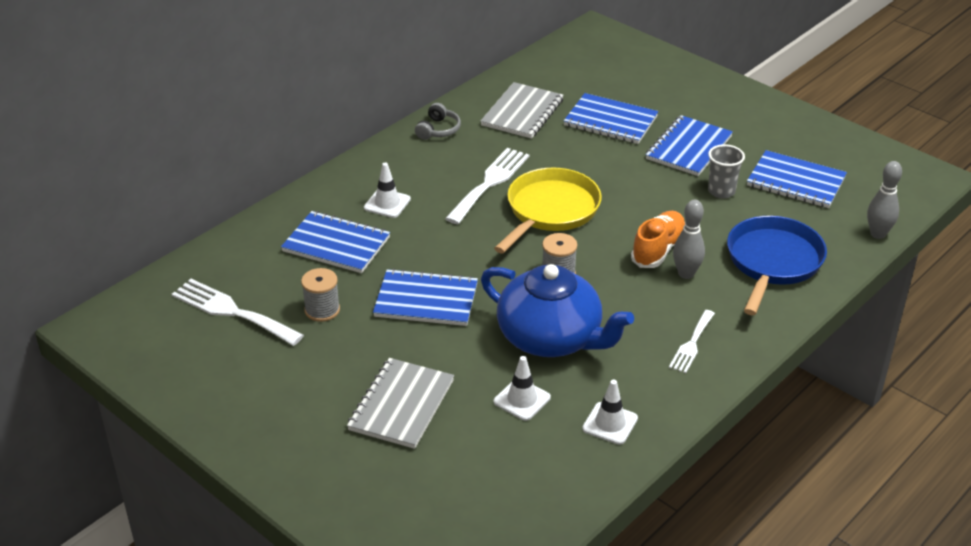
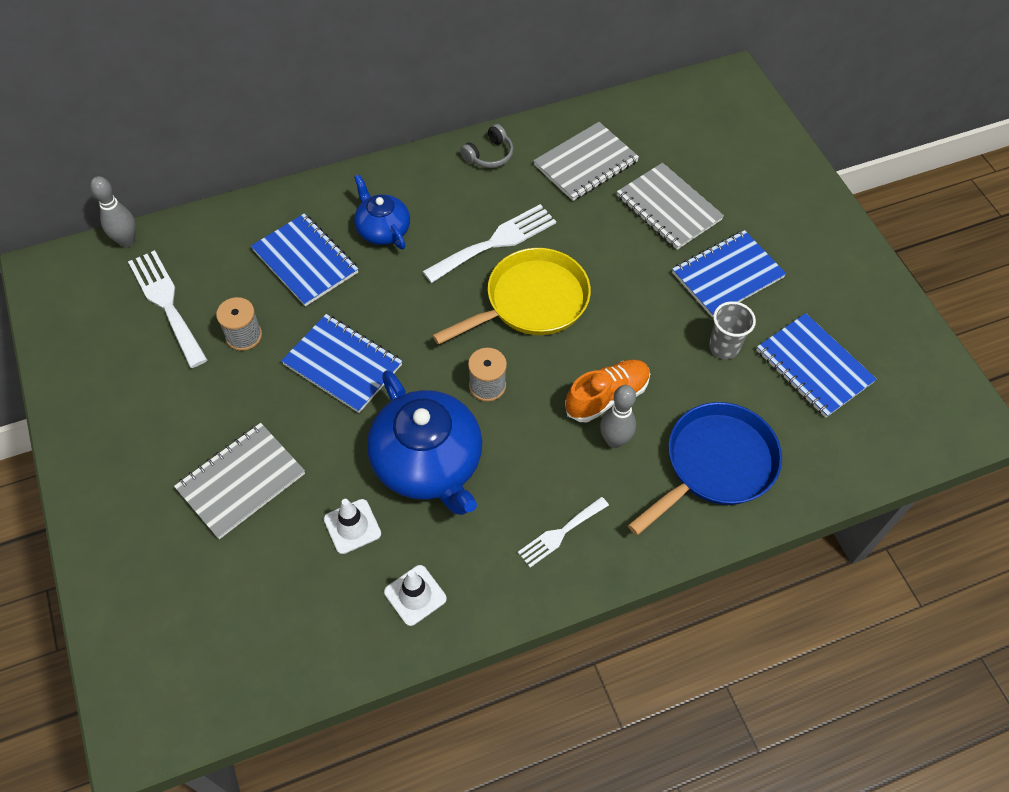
camera: 25 degrees right, 20 degrees up
(387, 203) = (382, 229): white traffic cone -> blue teapot
(610, 121) = (668, 208): blue notebook -> grey notebook
(878, 234) = (857, 475): grey bowling pin -> grey bowling pin (127, 241)

